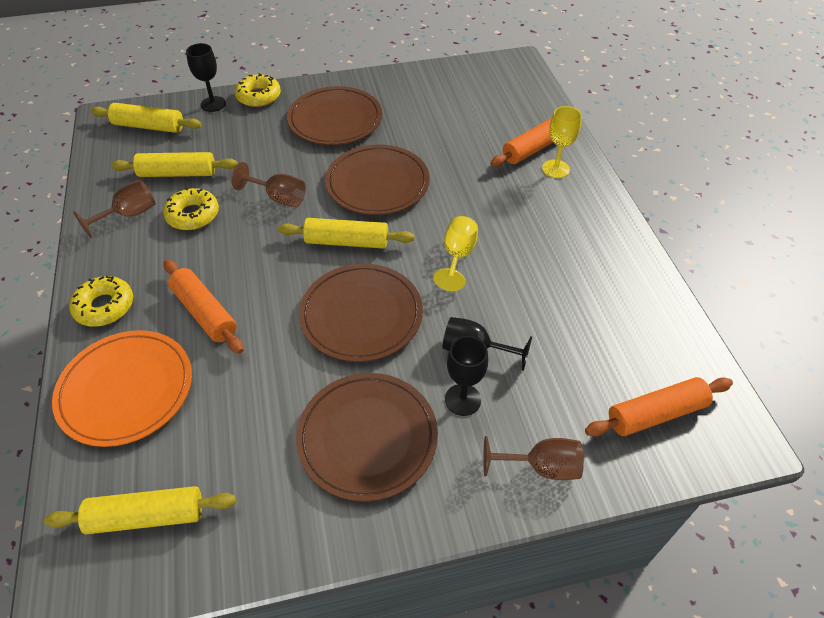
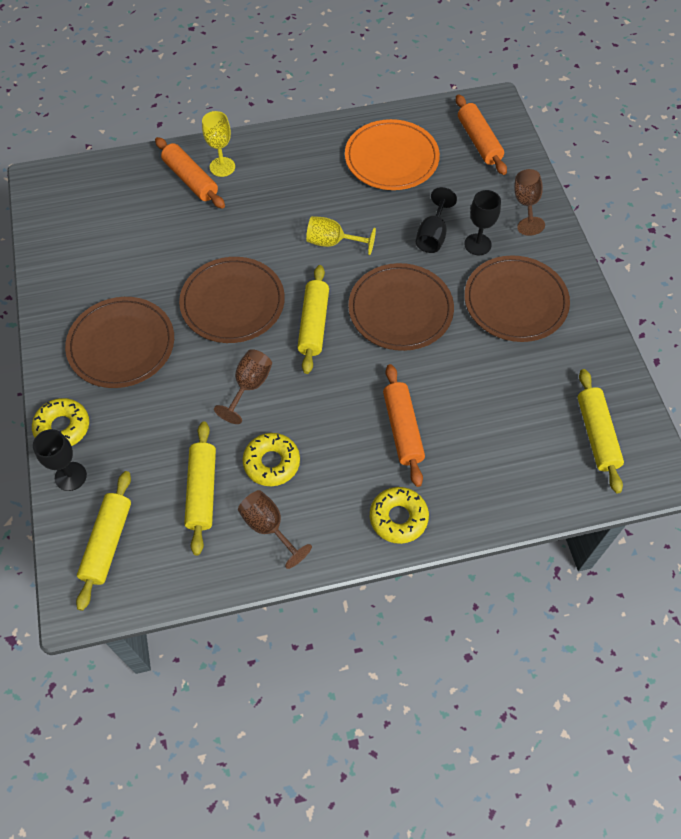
camera: 90 degrees left, 10 degrees up
(126, 389) = (489, 476): orange plate -> orange plate (391, 158)
(205, 312) = (402, 429): orange rolling pin -> orange rolling pin turned 60 degrees counterclockwise

